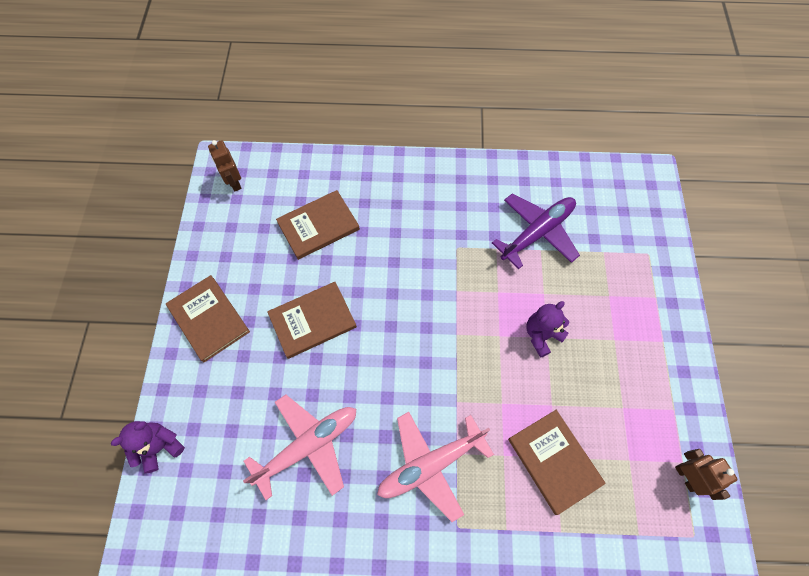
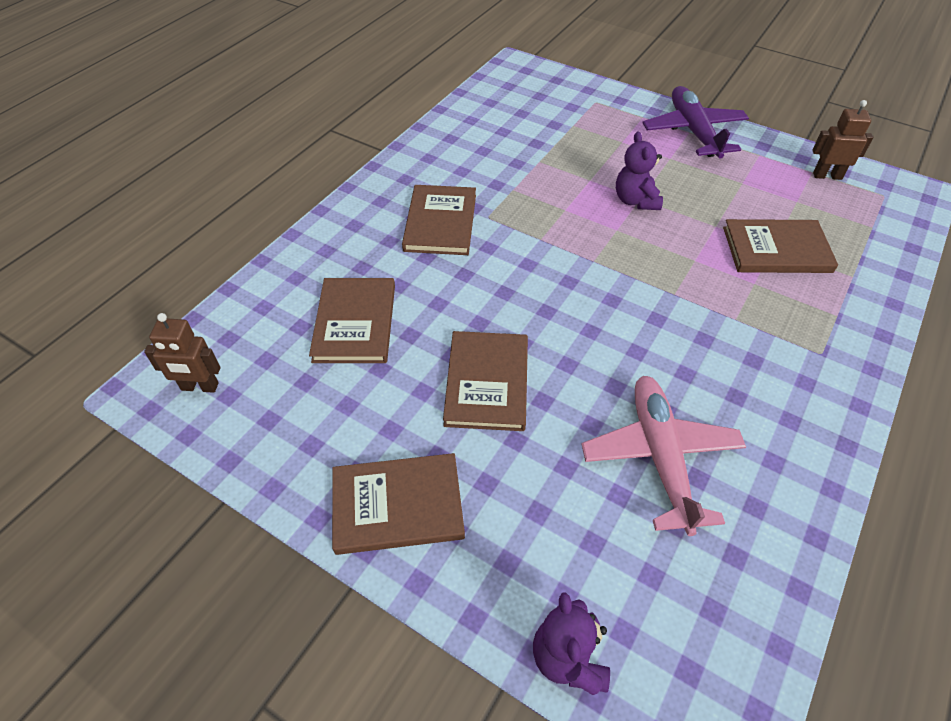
camera: 60 degrees left, 15 degrees down
(431, 464) = (739, 345): pink plane -> none
(432, 223) = (440, 222): none -> brown book
(537, 233) = (518, 155): purple plane -> purple plane (693, 132)

